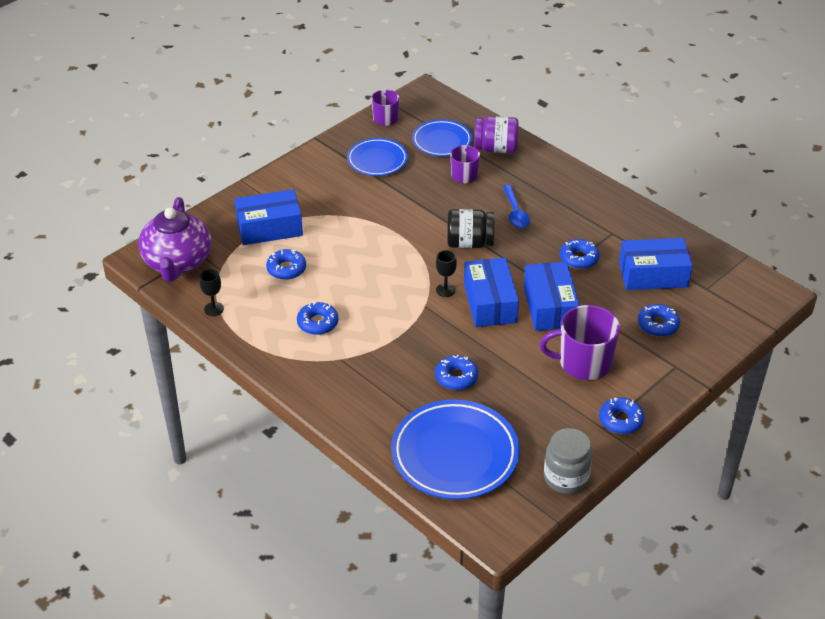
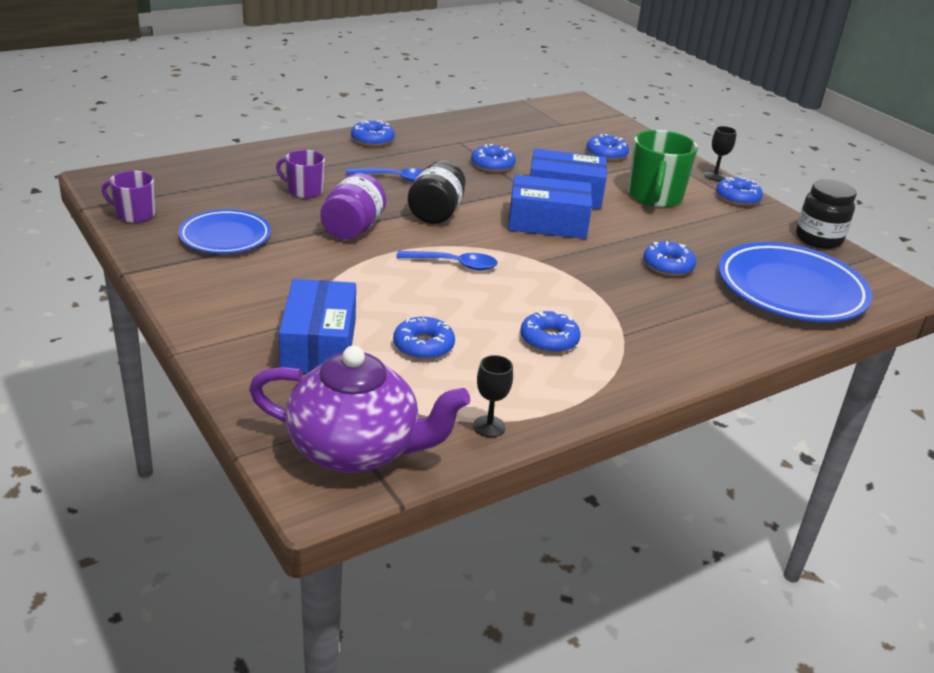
camera: 80 degrees left, 10 degrees down
(396, 265) = (454, 264): none -> blue spoon
(442, 141) = (223, 190): blue plate -> none
(445, 290) = (515, 243): black goblet -> black goblet (715, 176)
(496, 148) = (267, 164): purple jar -> purple jar (353, 229)
(566, 478) = (818, 239): grey jar -> black jar
(579, 187) = (372, 140): none -> blue donut
(583, 363) = (655, 197): purple mug -> green mug
(653, 274) = (532, 140): blue box -> none

